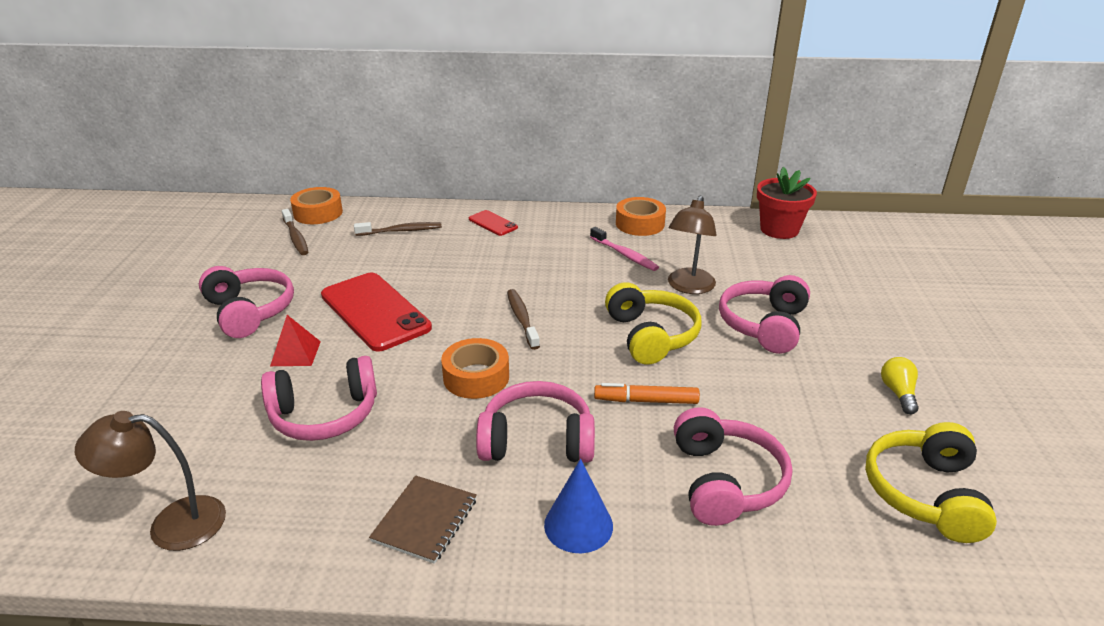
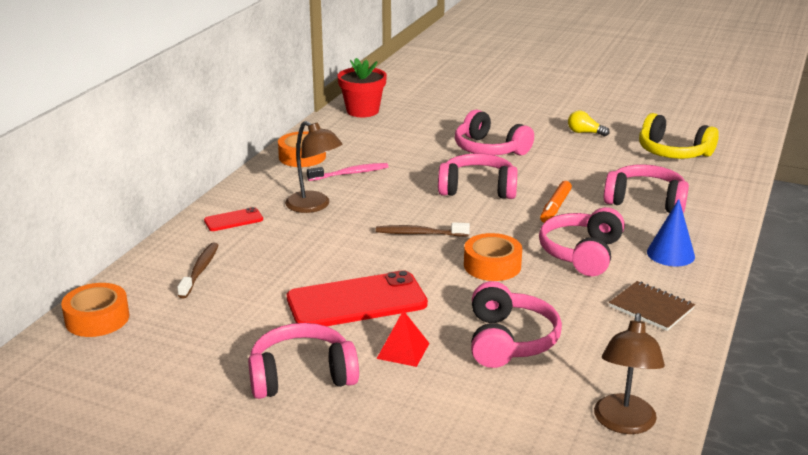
camera: 70 degrees left, 5 degrees down
(296, 237) = (149, 338): brown toothbrush -> none
(651, 336) = (477, 189): yellow headphones -> pink headphones
(688, 287) = (421, 161): brown lamp -> brown lamp (314, 206)

